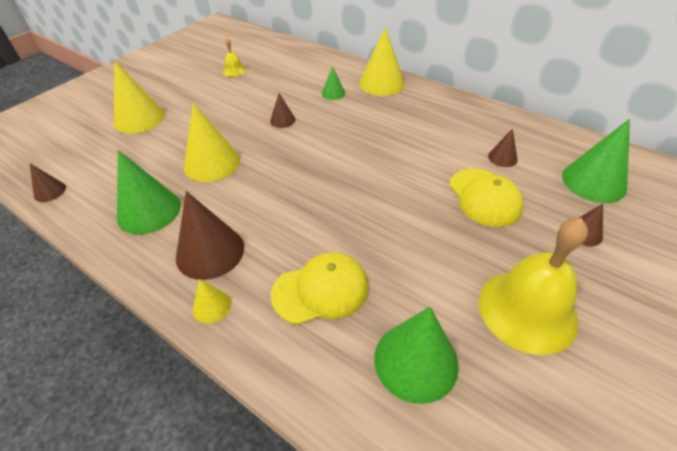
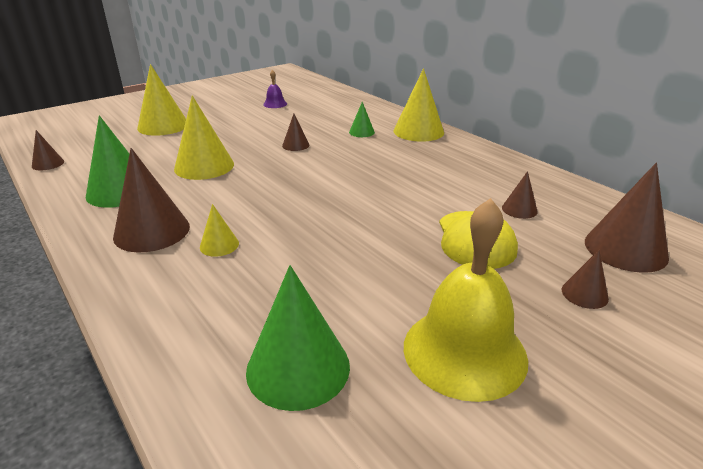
camera: 15 degrees right, 15 degrees down
(212, 306) = (121, 273): yellow cone -> yellow cone (219, 245)
(234, 70) = (275, 104): yellow bell -> purple bell
(321, 290) = (238, 283): yellow cap -> none
(593, 182) = (625, 249): green cone -> brown cone

